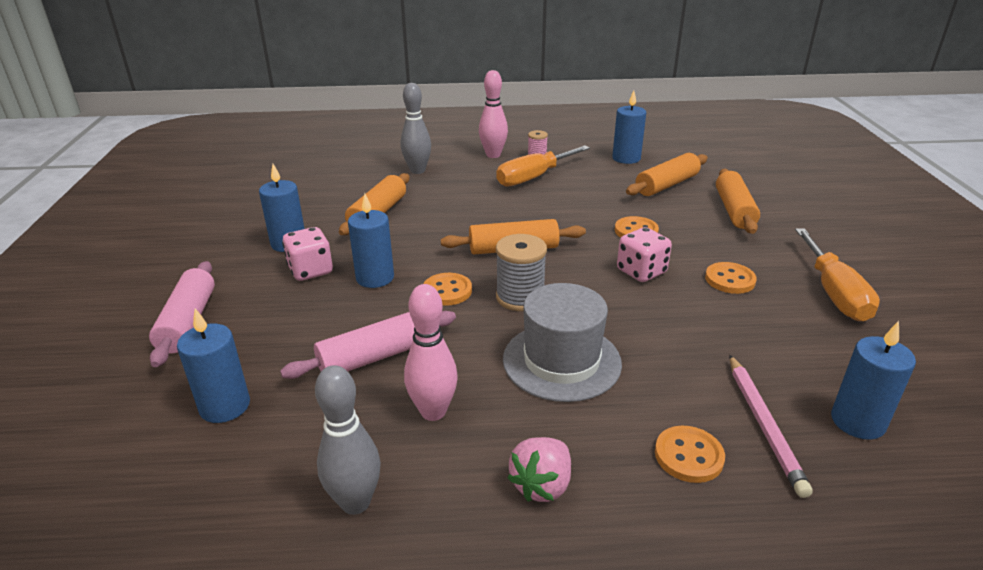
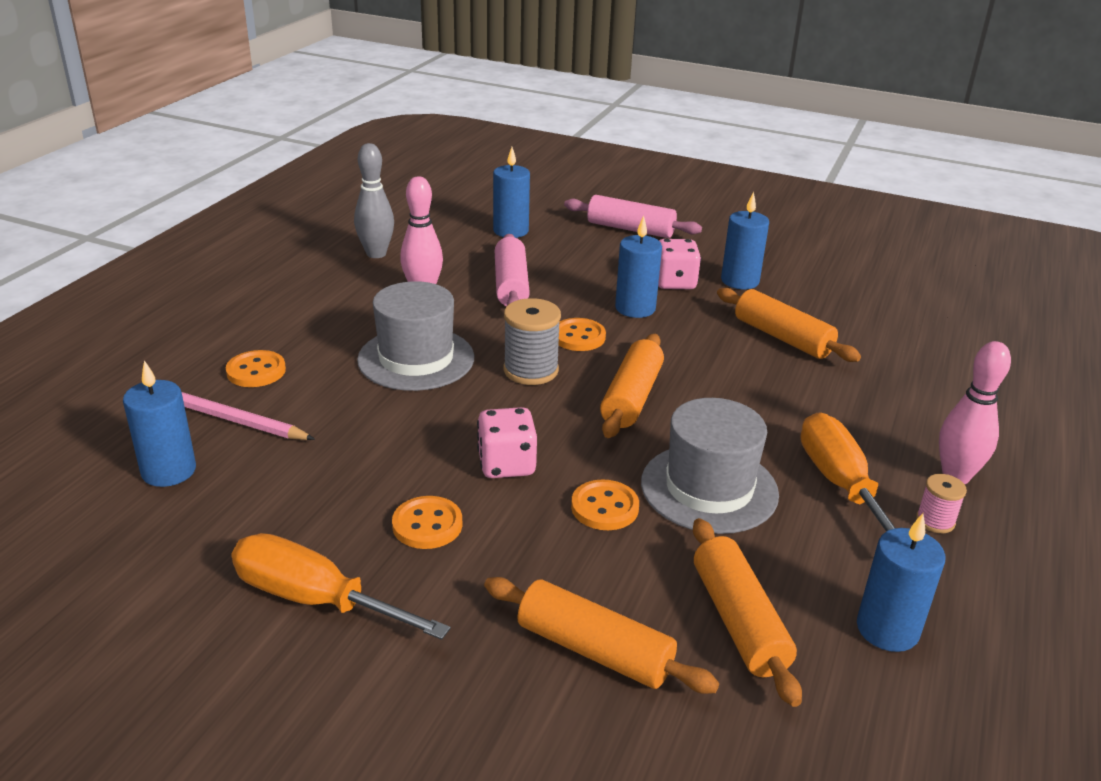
camera: 115 degrees right, 0 degrees up
(417, 170) = (911, 393): grey bowling pin -> none
(542, 485) = (310, 309): pink strawberry -> none
(580, 207) = (709, 488): none -> grey hat

